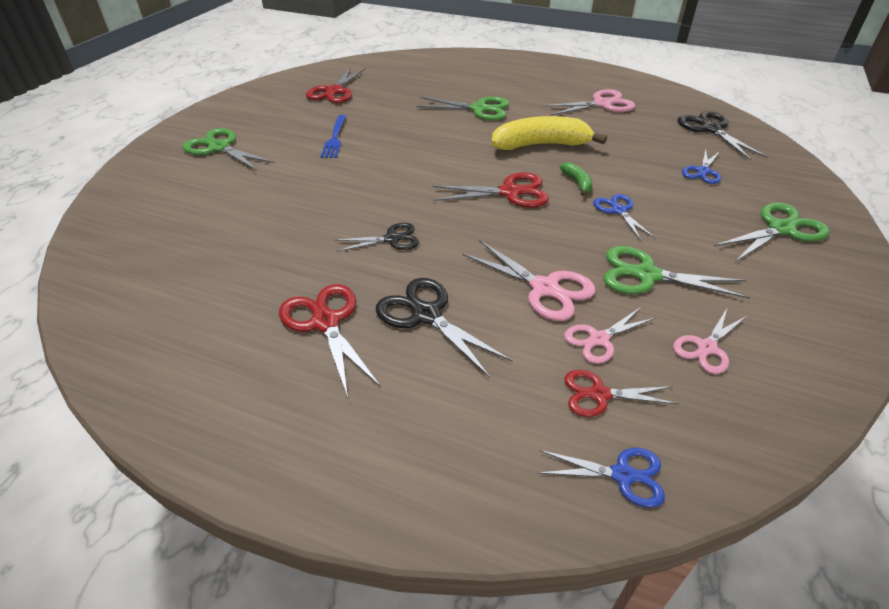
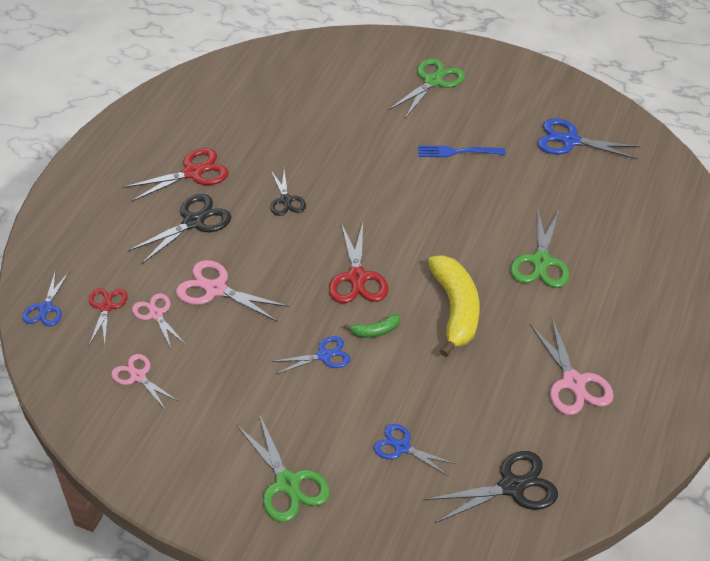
camera: 90 degrees right, 5 degrees up
(334, 91) = (570, 141): red scissors -> blue scissors
(544, 288) = (215, 289): pink scissors -> pink scissors turned 75 degrees clockwise
(647, 275) = (225, 358): green scissors -> none

